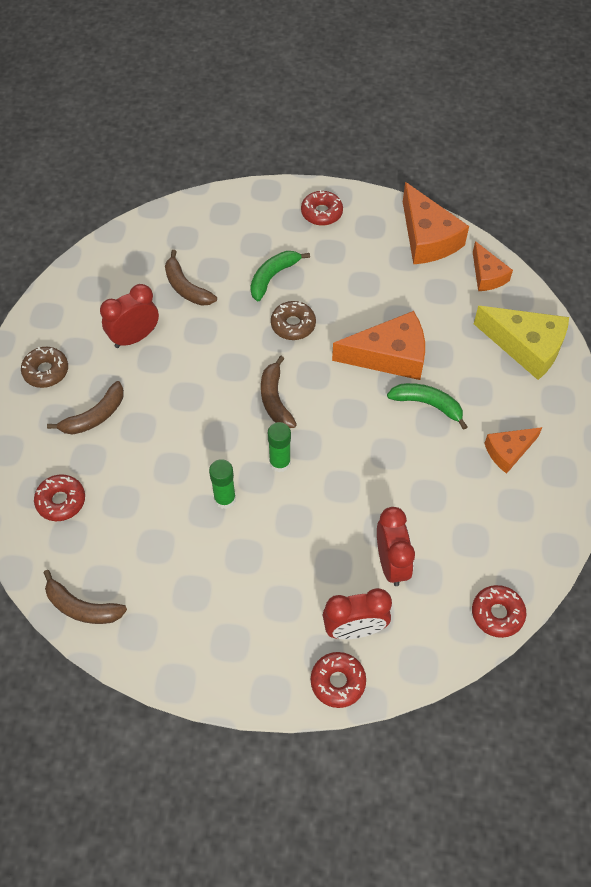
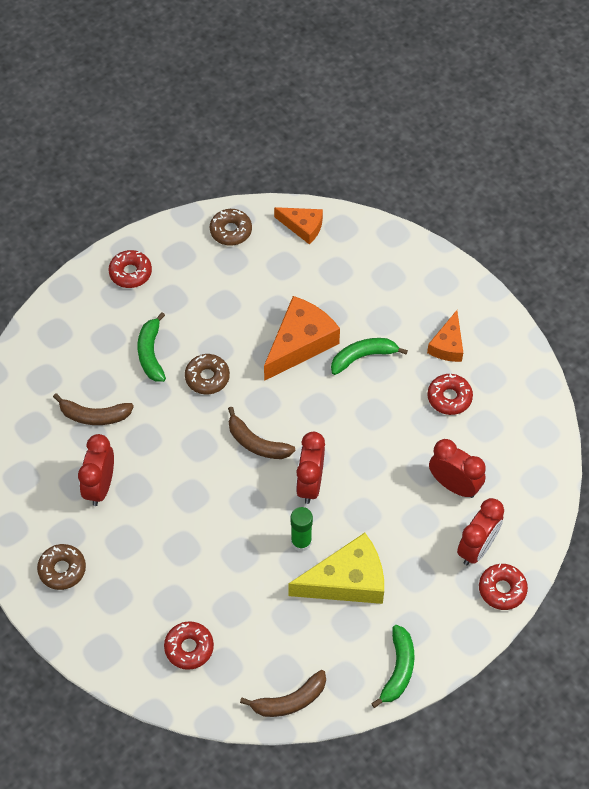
camera: 45 degrees left, 0 degrees up
(94, 416) = (140, 569): brown banana -> none
(185, 664) = (398, 669): none -> green banana
(280, 463) = (310, 484): green glue stick -> red clock
(427, 238) = (231, 231): orange cheese -> brown donut
(497, 614) = (549, 458): red donut -> red donut (449, 398)
(526, 347) = (383, 260): yellow cheese -> yellow cheese (347, 580)

